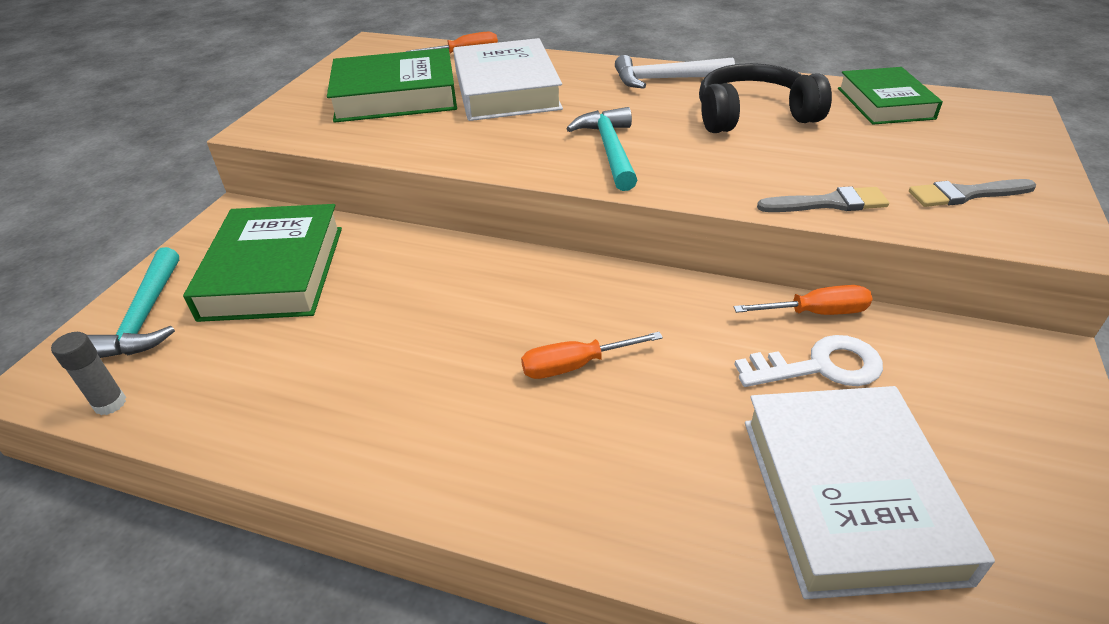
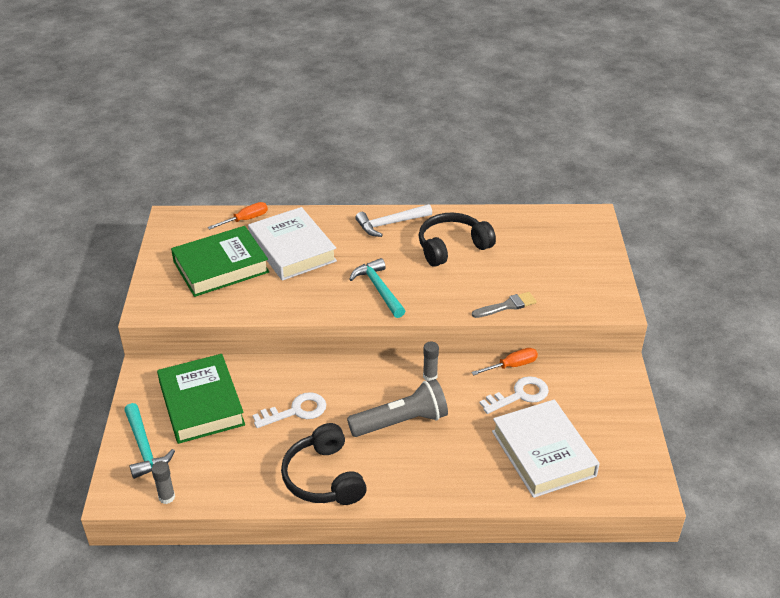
camera: 20 degrees left, 0 degrees up
(383, 435) = (323, 478): none -> black headphones
(405, 311) = (295, 411): none -> white key
(574, 366) = (401, 421): orange screwdriver -> grey flashlight
(657, 301) = (430, 376): none -> grey glue stick
(885, 103) = (524, 225): green book -> none
(965, 194) = (572, 287): grey brush -> none

